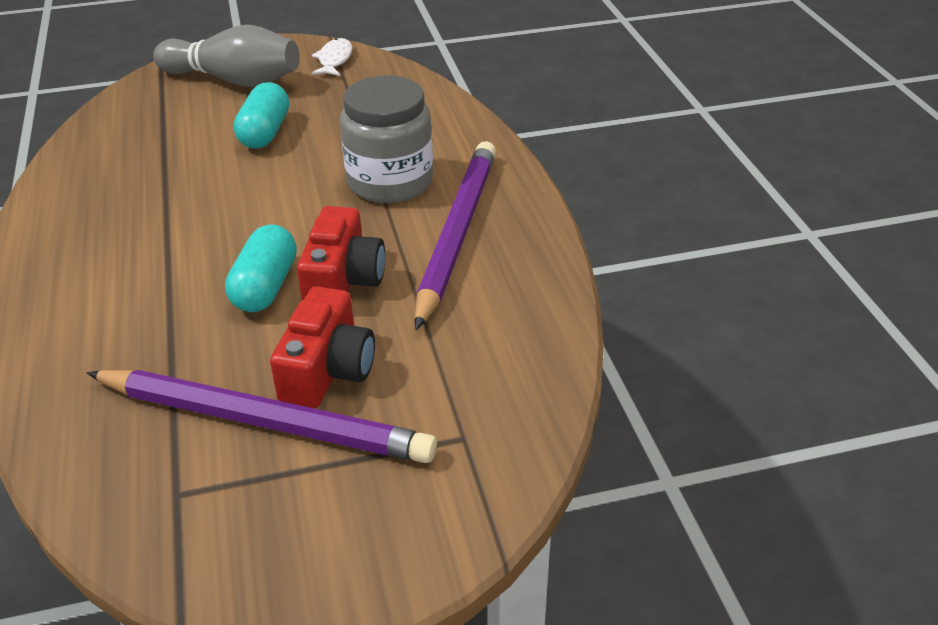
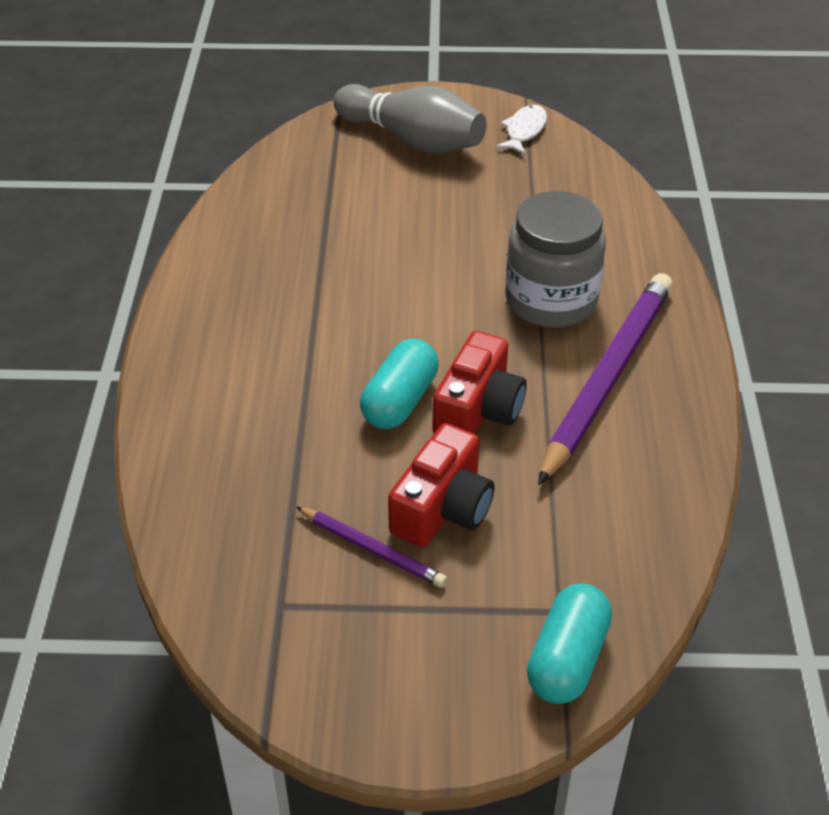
camera: 15 degrees right, 5 degrees up
(264, 133) = (432, 214): turquoise capsule -> turquoise capsule (567, 659)
(264, 421) = (372, 549): purple pencil -> purple pencil, size x0.48

